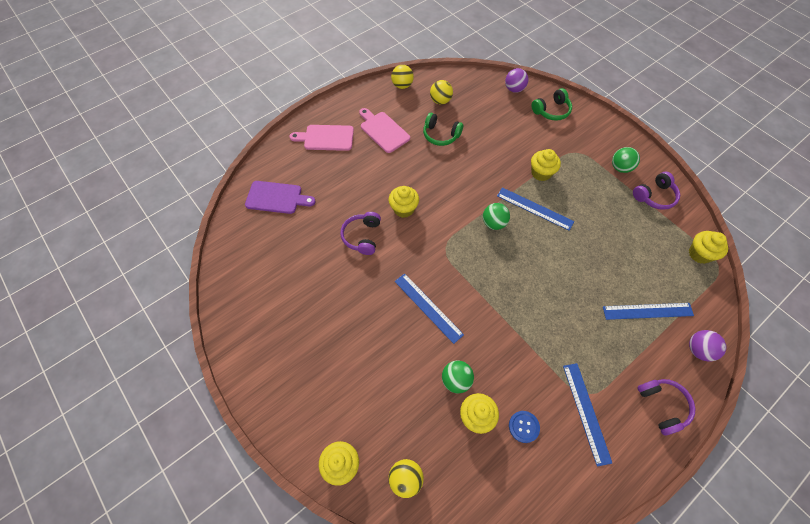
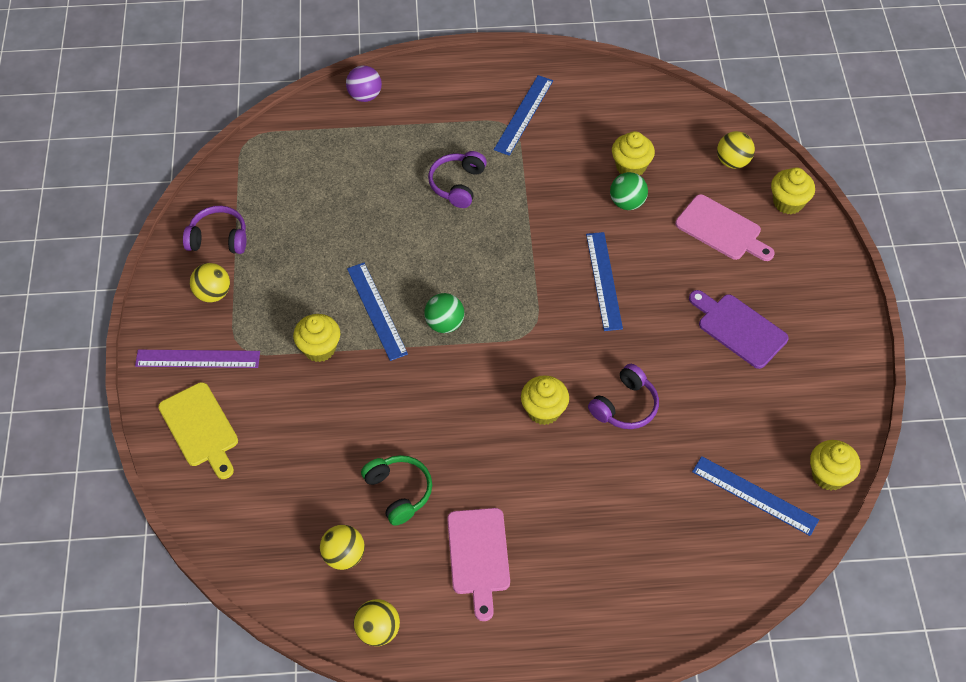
camera: 145 degrees left, 5 degrees down
(277, 198) = (712, 536): purple cutting board -> purple cutting board (739, 328)
(326, 138) = (577, 600): pink cutting board -> pink cutting board (721, 230)
(514, 89) = (211, 502): purple ball -> none
(523, 427) = (592, 136): blue button -> none
(551, 111) = (200, 428): green headphones -> yellow cutting board
(588, 136) = (197, 359): none -> purple ruler
(620, 168) = (213, 293): green ball -> yellow ball
(647, 311) = (373, 147): blue ruler -> blue ruler (754, 495)
(662, 406) = (449, 82): purple headphones -> purple headphones (457, 184)
(699, 254) = (252, 159): yellow cupcake -> yellow cupcake (828, 475)

